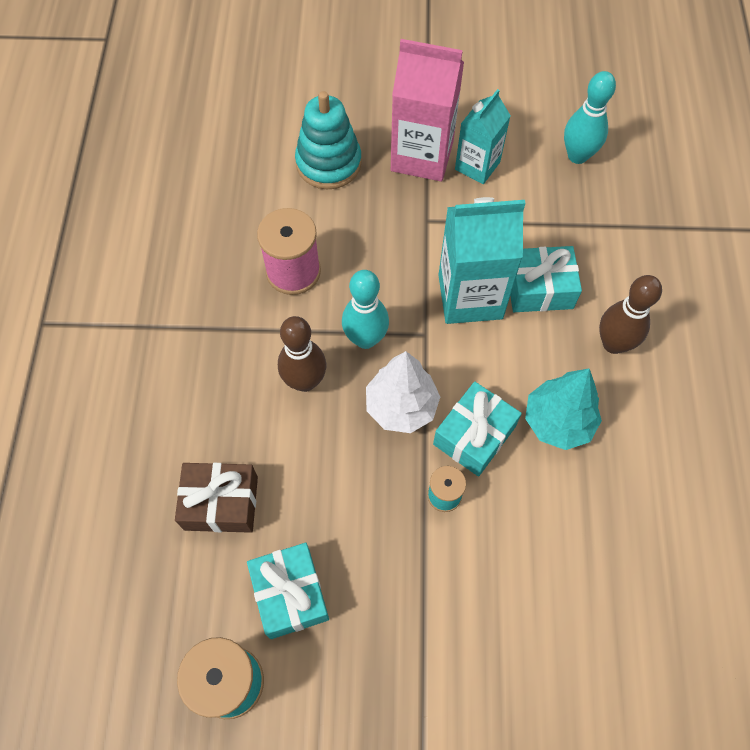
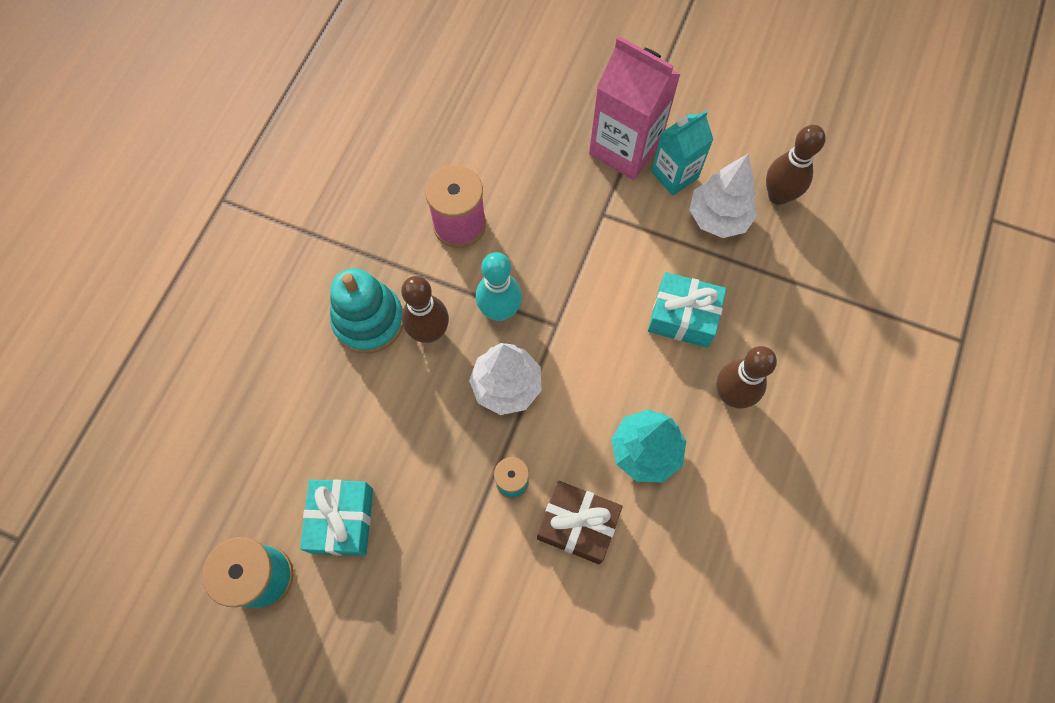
camera: 20 degrees right, 5 degrees up
(221, 503) = (314, 418): brown gift -> brown gift (577, 525)
(328, 163) = (533, 128): turquoise stacking toy -> turquoise stacking toy (369, 320)
(470, 296) = (613, 303): turquoise carton -> none
(474, 435) = (562, 436): turquoise gift -> none
(533, 191) = (718, 217): none -> white tree
(577, 156) = (778, 195): turquoise bowling pin -> brown bowling pin

